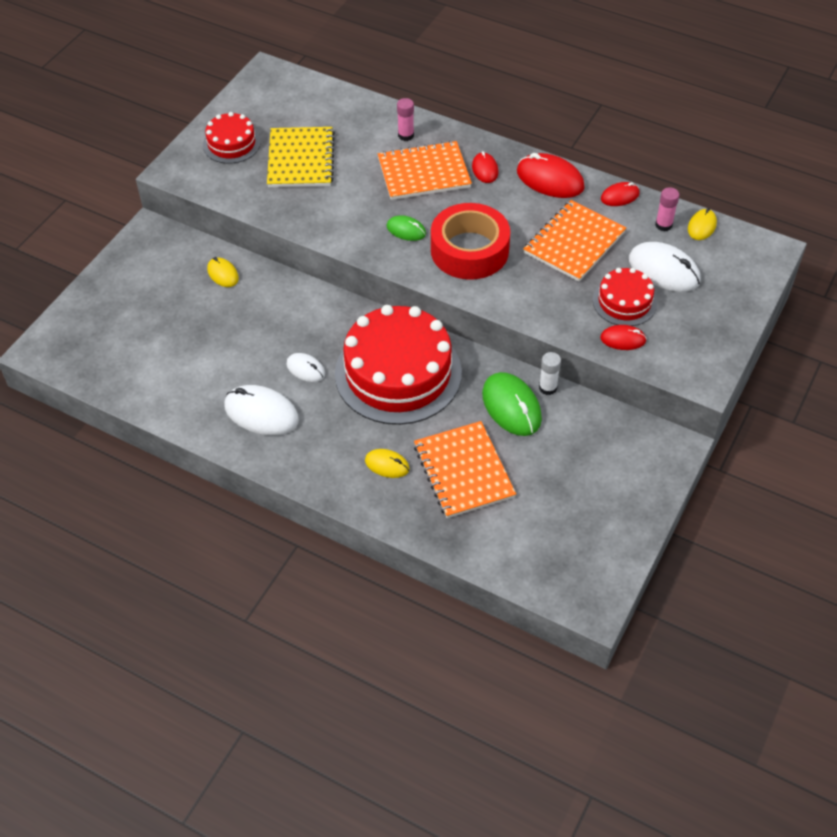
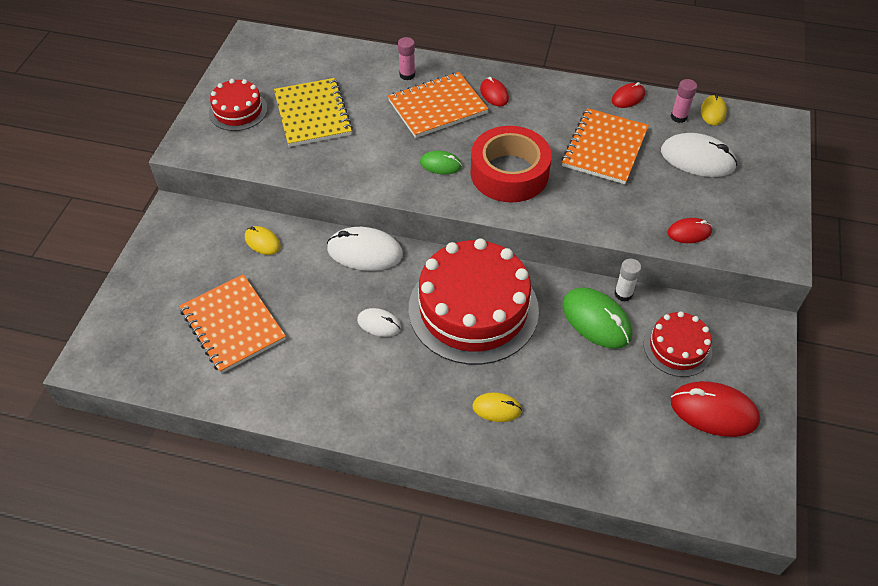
camera: 15 degrees left, 0 degrees up
(261, 413) = (348, 380): white mouse -> white mouse (365, 252)
(463, 471) = (576, 398): orange notebook -> orange notebook (233, 325)
(550, 179) = (558, 93): red mouse -> red mouse (714, 411)
(624, 302) = (675, 195): red cake -> red cake (677, 347)

